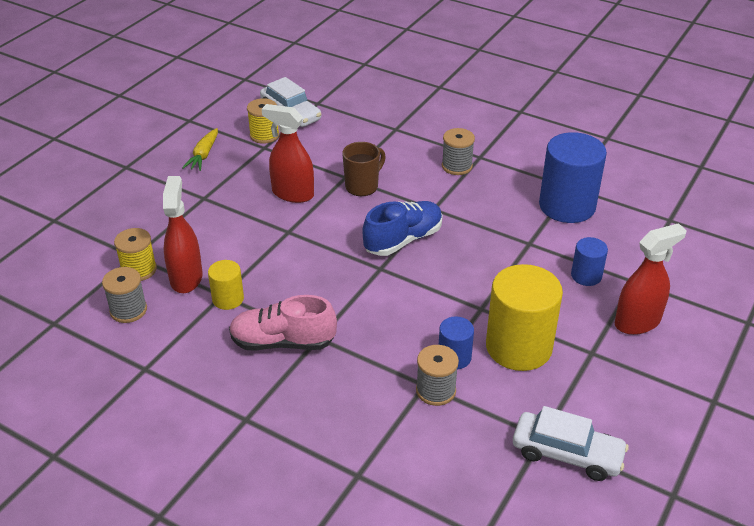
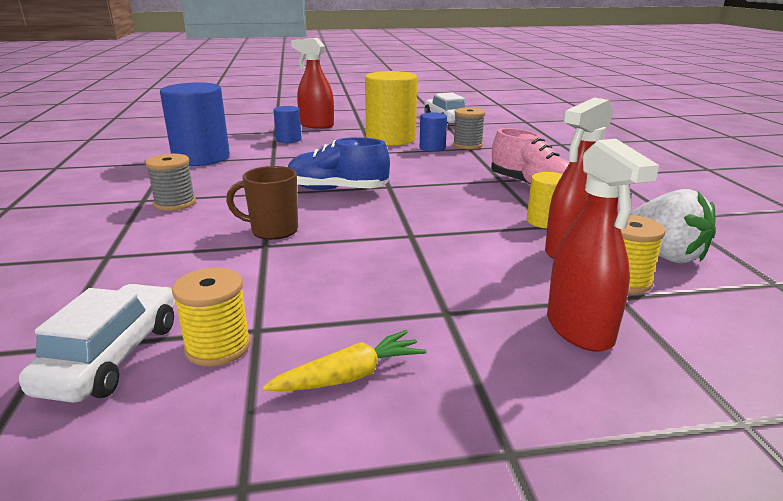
camera: 130 degrees left, 15 degrees down
(128, 310) = (664, 255): grey spool -> white strawberry
(292, 194) = (343, 259): red spray bottle -> red spray bottle (579, 329)

